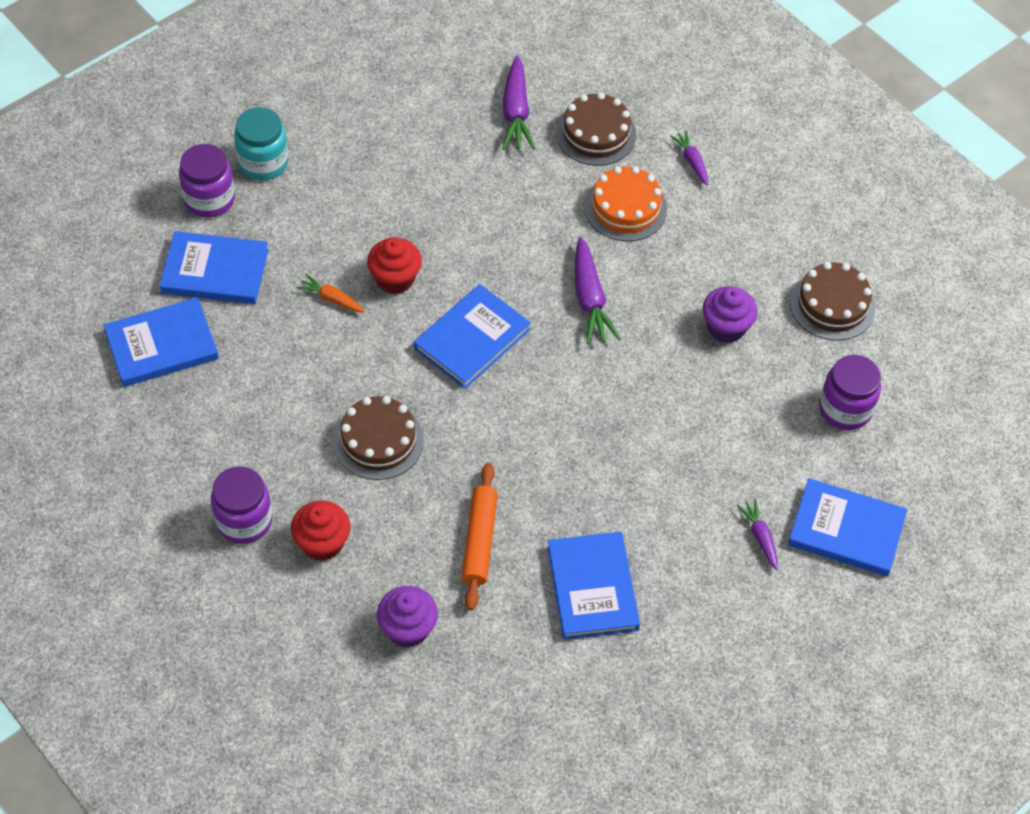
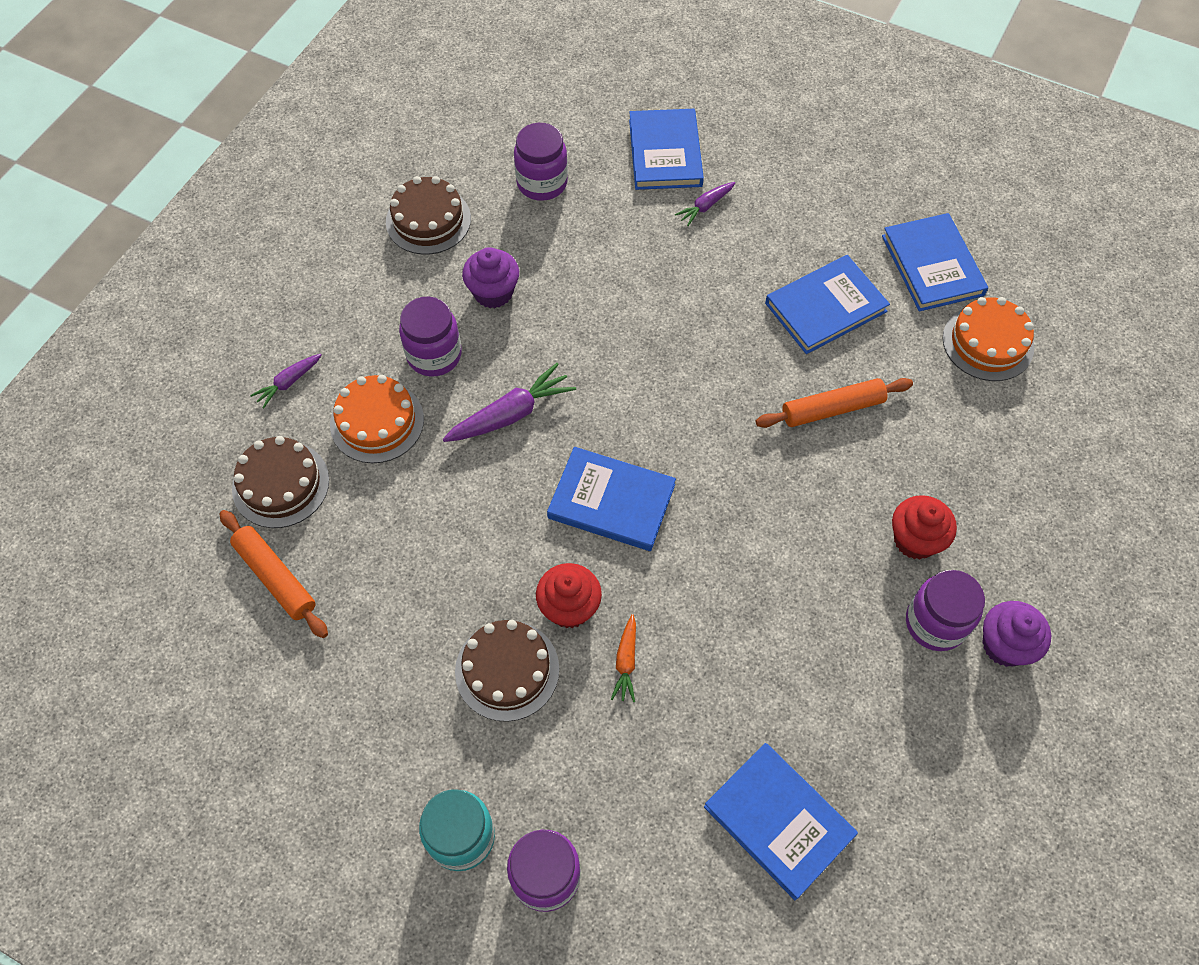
camera: 110 degrees left, 5 degrees up
(215, 271) = (648, 812): blue book -> blue book (932, 265)
(378, 441) = (776, 538): brown cake -> brown cake (507, 670)
(408, 629) = (953, 432): purple cupcake -> purple cupcake (1004, 645)
(487, 713) = (988, 342): none -> orange cake
(516, 112) = (276, 577): purple carrot -> orange rolling pin
(676, 265) = (434, 355): none -> purple jar

